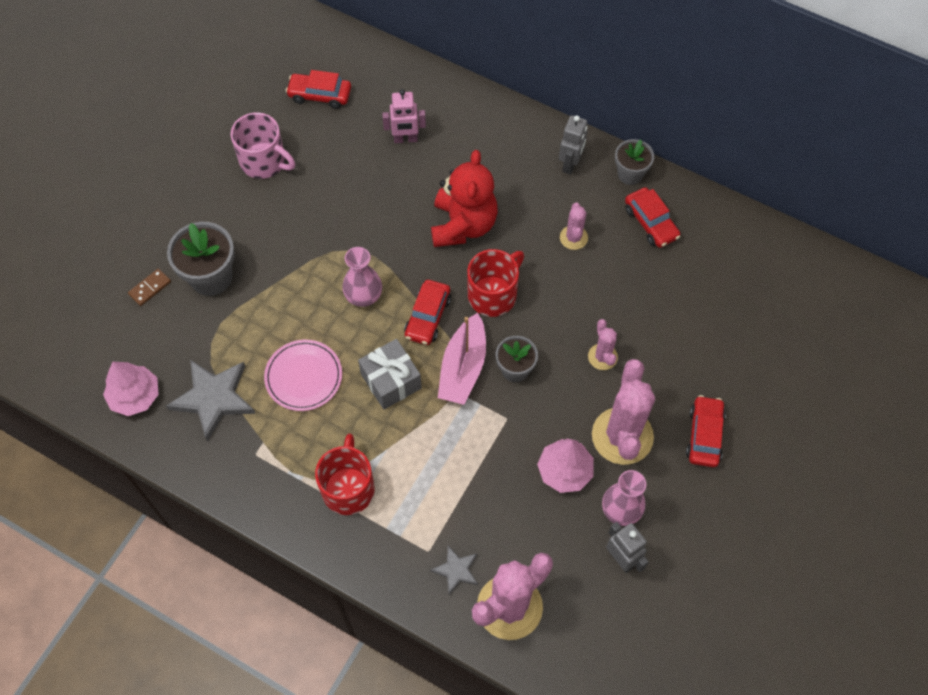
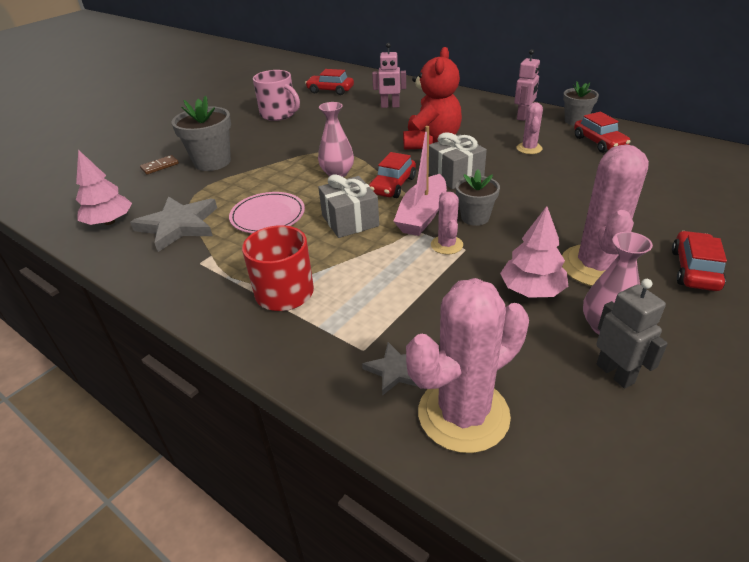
camera: 10 degrees right, 25 degrees down
(493, 294) = (455, 175): red mug -> grey gift
(570, 164) = (523, 116): grey robot -> pink robot
(602, 357) = (565, 212): pink cactus -> pink cactus (446, 245)

